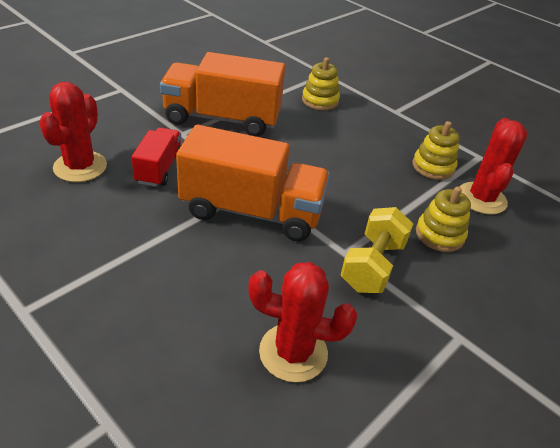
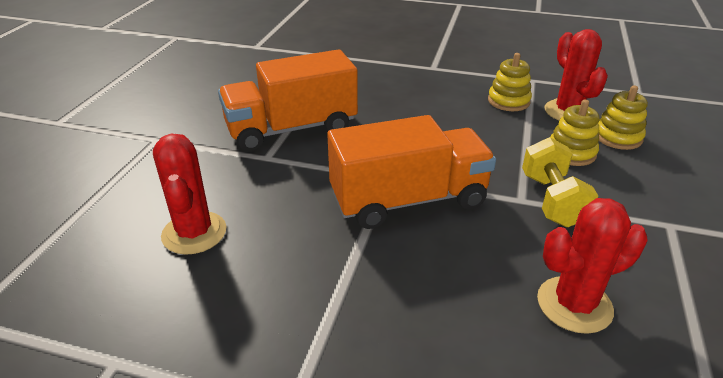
camera: 25 degrees left, 5 degrees down
(159, 168) = (280, 199): red truck -> none
(320, 101) = (362, 81): yellow stacking toy -> yellow stacking toy (617, 137)

